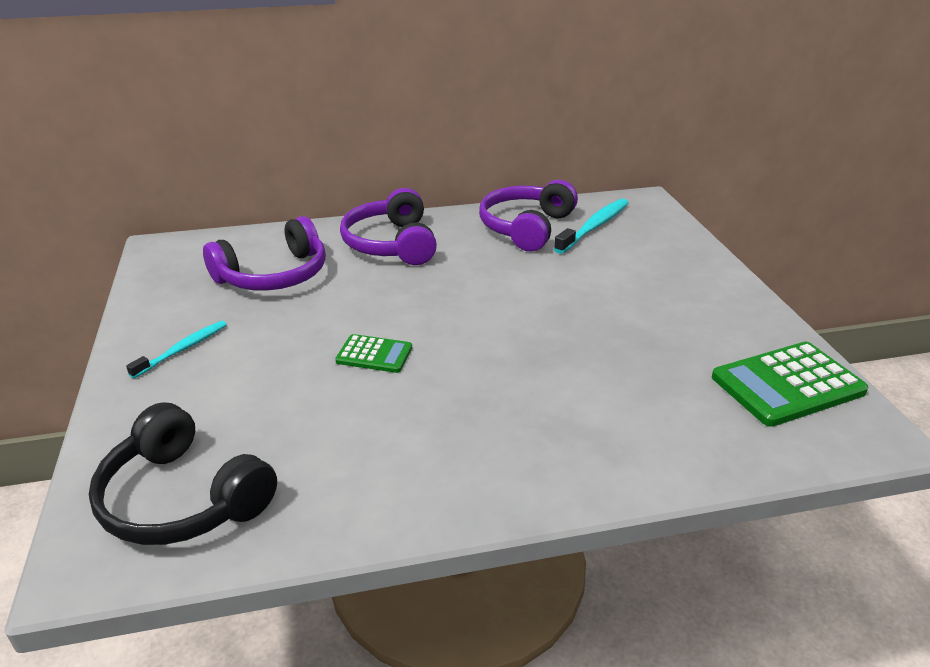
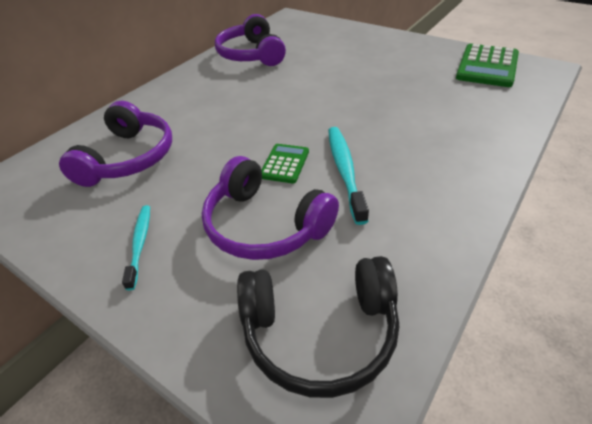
camera: 40 degrees left, 10 degrees up
(374, 354) = (285, 164): green calculator -> green calculator turned 45 degrees counterclockwise
(391, 244) = (183, 99): purple headphones -> purple headphones (265, 225)
(594, 227) = (287, 39): turquoise toothbrush -> turquoise toothbrush (345, 171)

